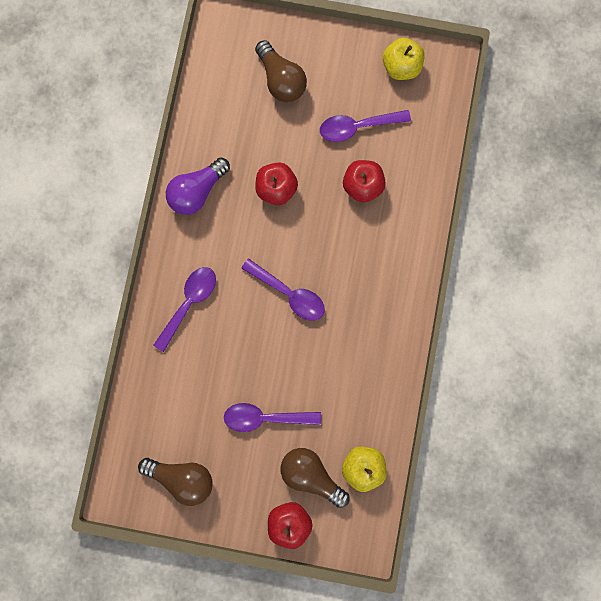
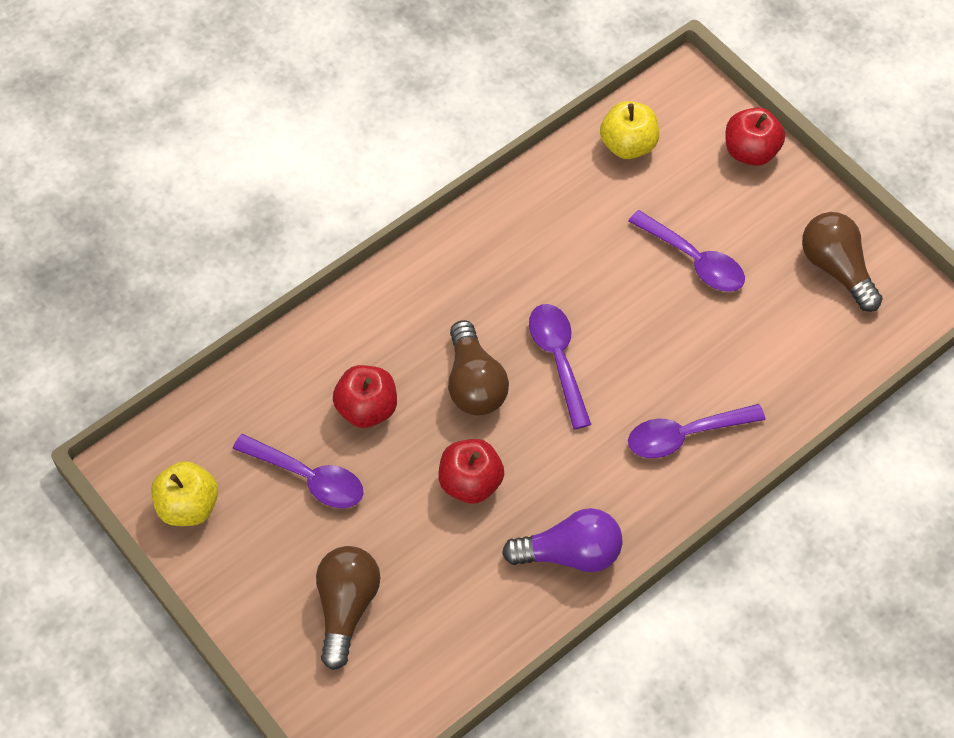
camera: 140 degrees left, 20 degrees down
(311, 475) = (690, 175): brown light bulb -> brown light bulb (474, 383)

